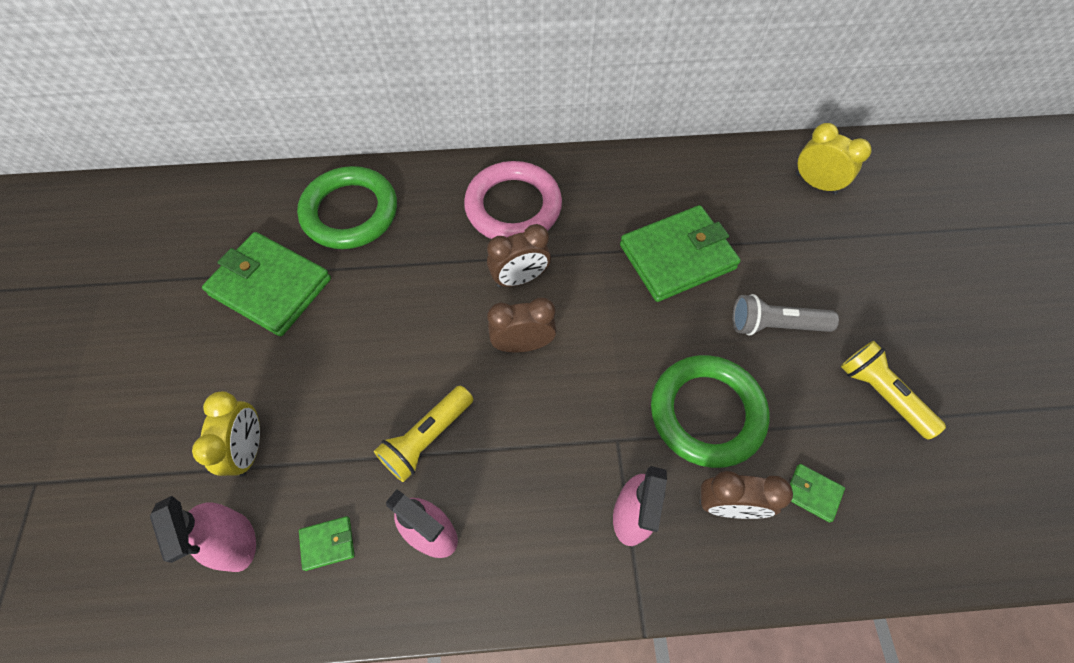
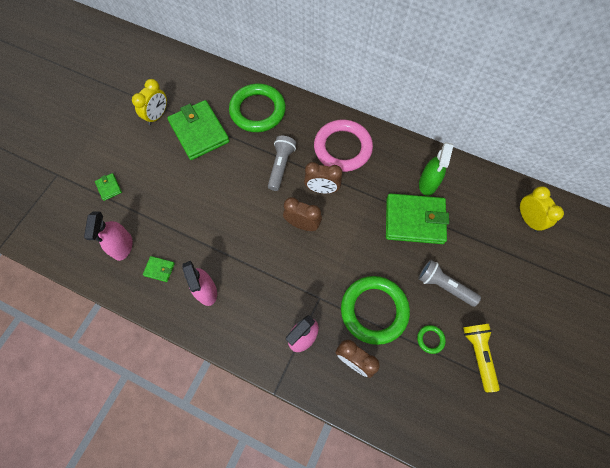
camera: 30 degrees right, 5 degrees up
(249, 449) = (149, 207): yellow clock -> yellow clock (157, 116)
(427, 438) = (229, 246): yellow flashlight -> none
(437, 275) = (281, 166): none -> grey flashlight
(661, 199) = (428, 183): none -> green spray bottle
(808, 409) = (430, 339): none -> green ring
(812, 493) = (402, 381): green wallet -> green wallet (109, 187)

